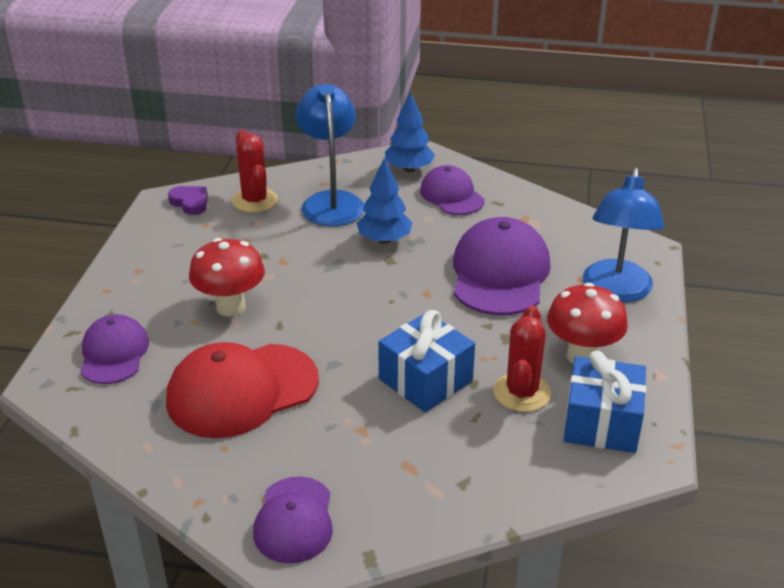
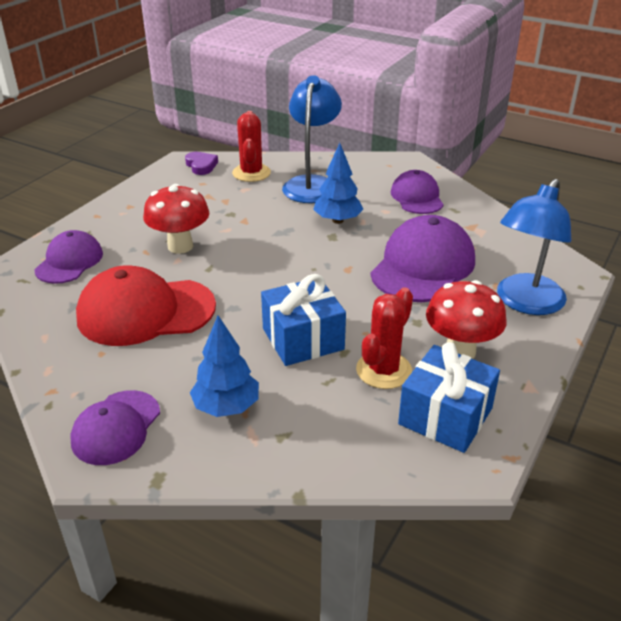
camera: 20 degrees right, 0 degrees up
(409, 169) = (392, 171): blue tree -> blue tree (226, 407)

